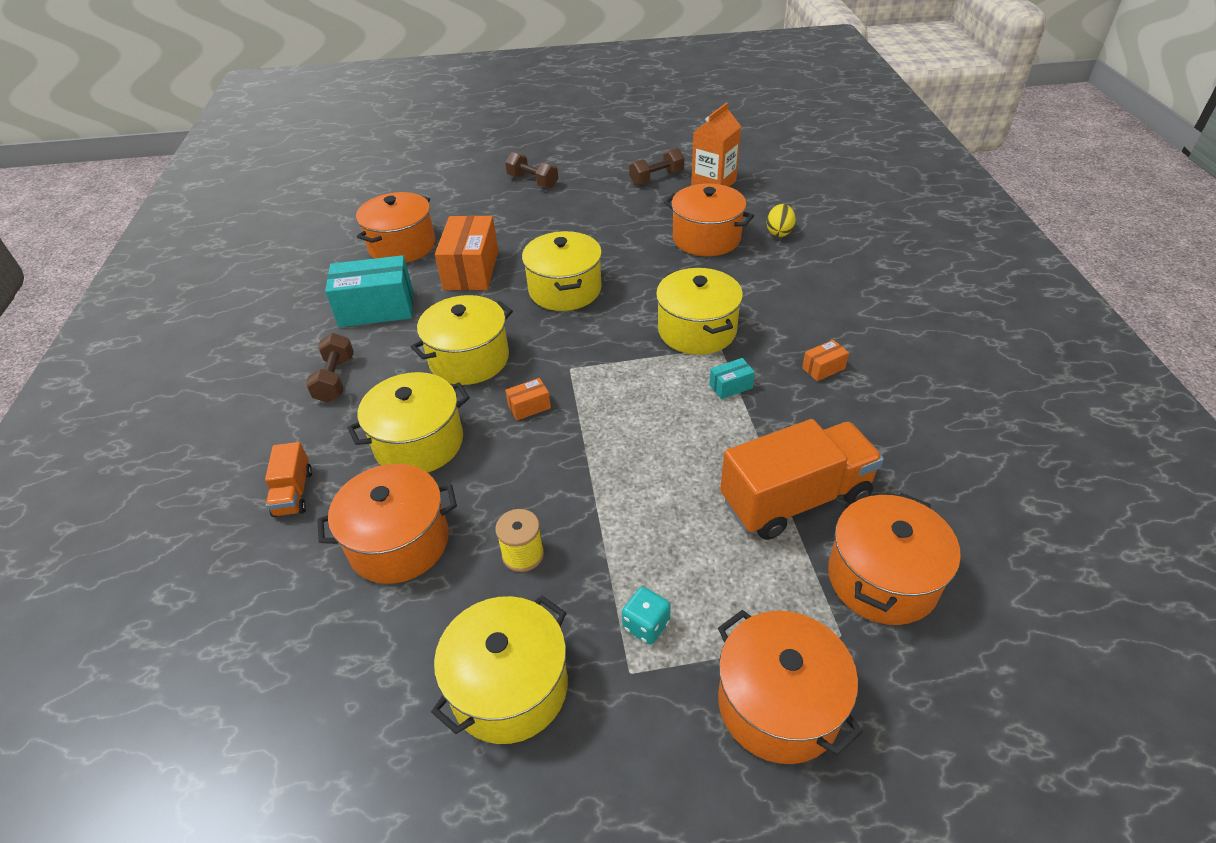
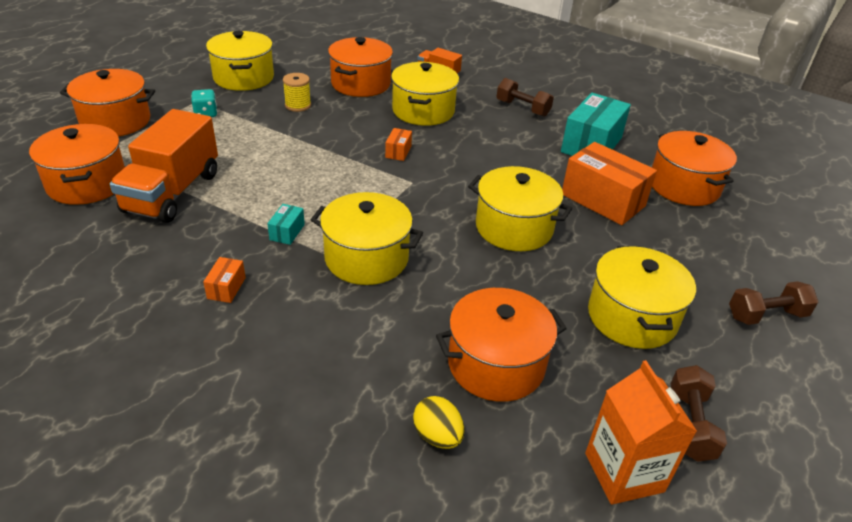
camera: 125 degrees right, 5 degrees down
(469, 359) = (479, 153): yellow pot -> yellow pot (632, 317)

